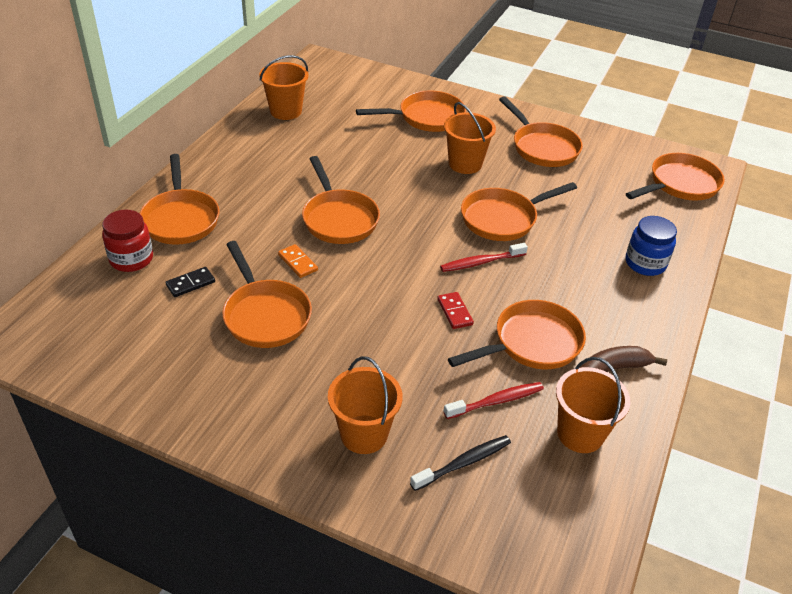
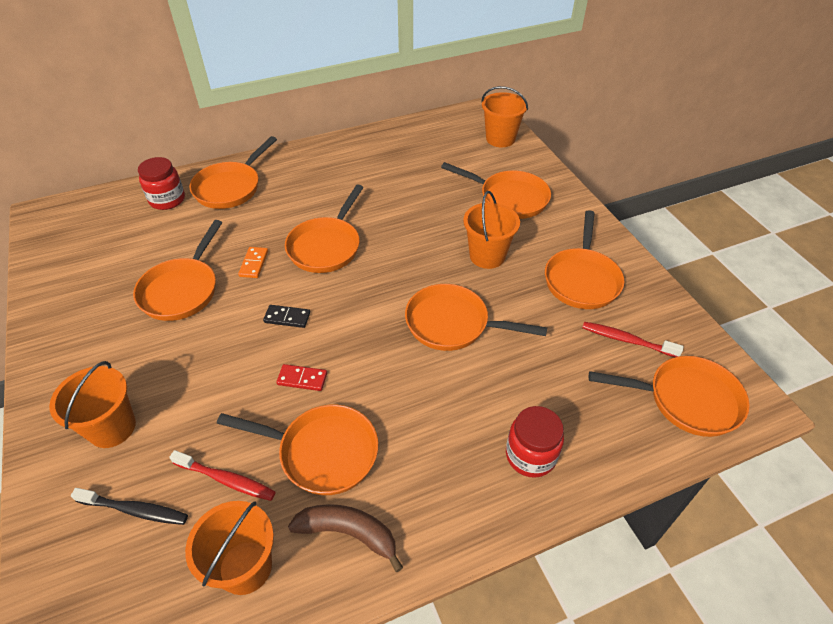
camera: 45 degrees right, 5 degrees up
(190, 284) = (174, 238): black domino -> black domino (287, 318)
(286, 111) = (404, 141): orange bucket -> orange bucket (500, 139)
(454, 312) = (302, 379): red domino -> red domino turned 75 degrees clockwise
(481, 262) = (381, 350): red toothbrush -> red toothbrush (626, 340)
(645, 263) = (530, 455): blue jar -> red jar

